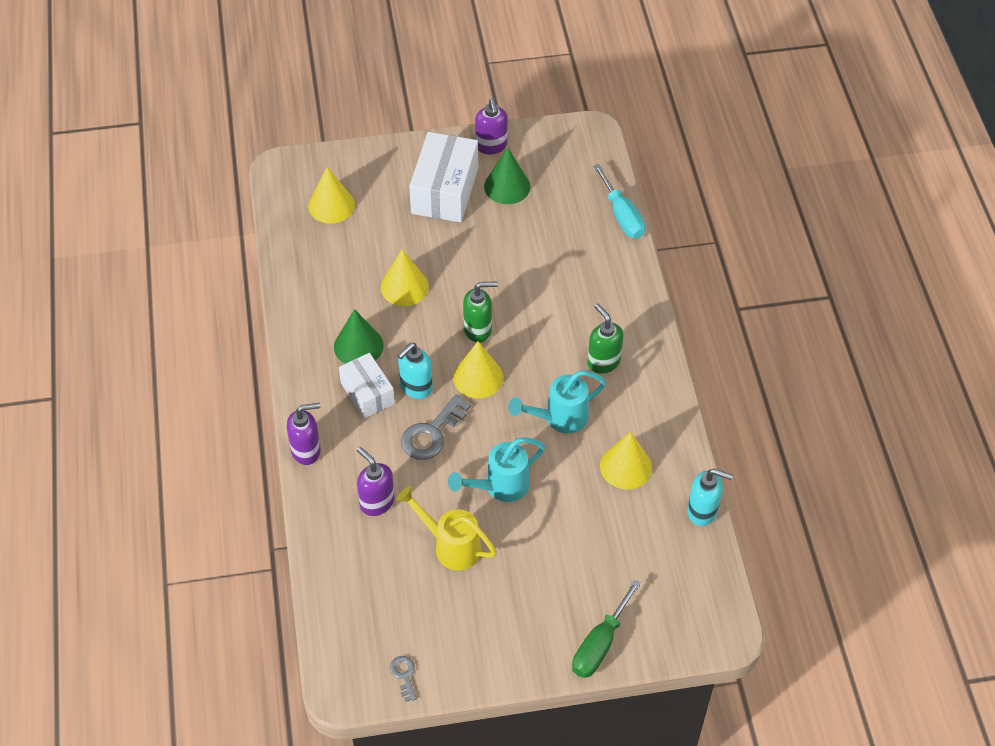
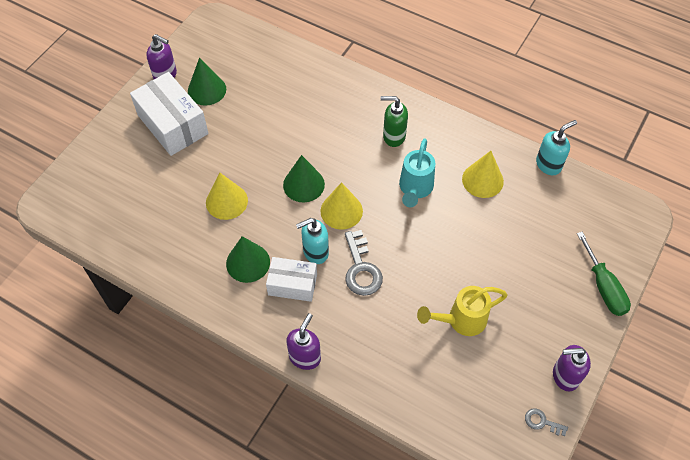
camera: 50 degrees left, 5 degrees up
(331, 205) = (112, 196): yellow cone -> none
(376, 502) = (387, 341): purple soap dispenser -> purple soap dispenser (565, 376)
(415, 387) = (315, 252): turquoise soap dispenser -> turquoise soap dispenser turned 75 degrees clockwise
(478, 330) = (303, 184): green soap dispenser -> green cone
(499, 487) = (438, 259): turquoise watering can -> none
(622, 215) = (293, 50): turquoise screwdriver -> none

